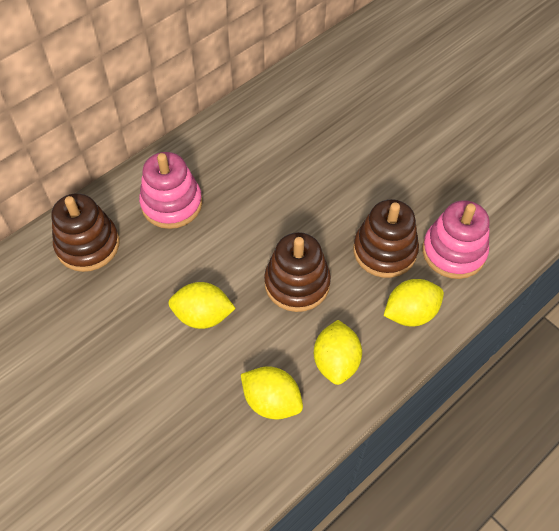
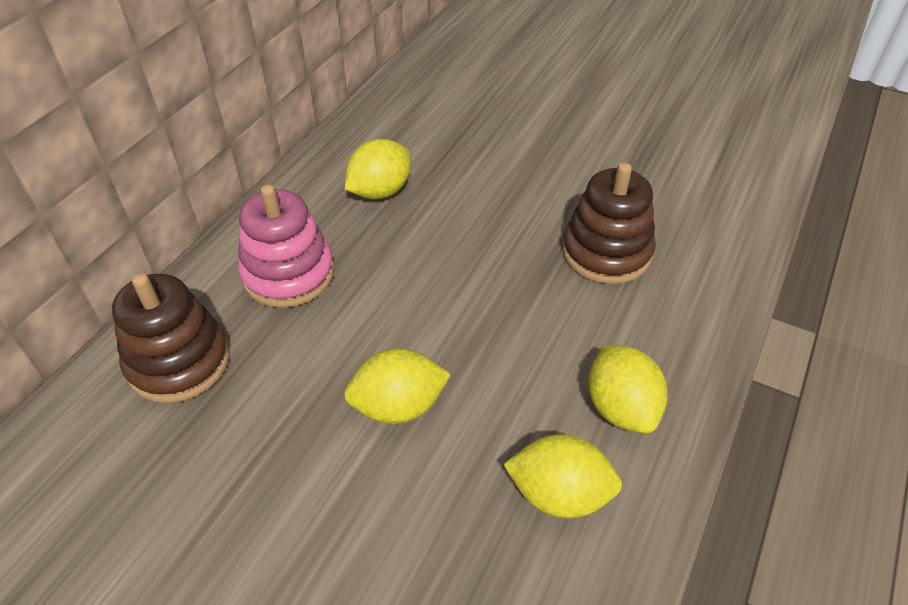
camera: 20 degrees left, 10 degrees down
(297, 283) = (513, 323): brown stacking toy -> none
(410, 313) = (682, 315): yellow lemon -> yellow lemon (380, 191)
(453, 252) = (691, 230): pink stacking toy -> none

